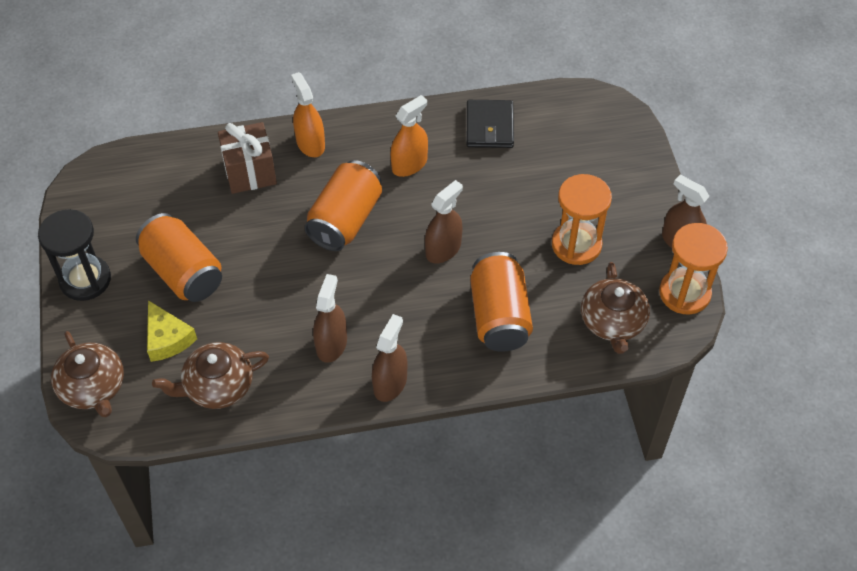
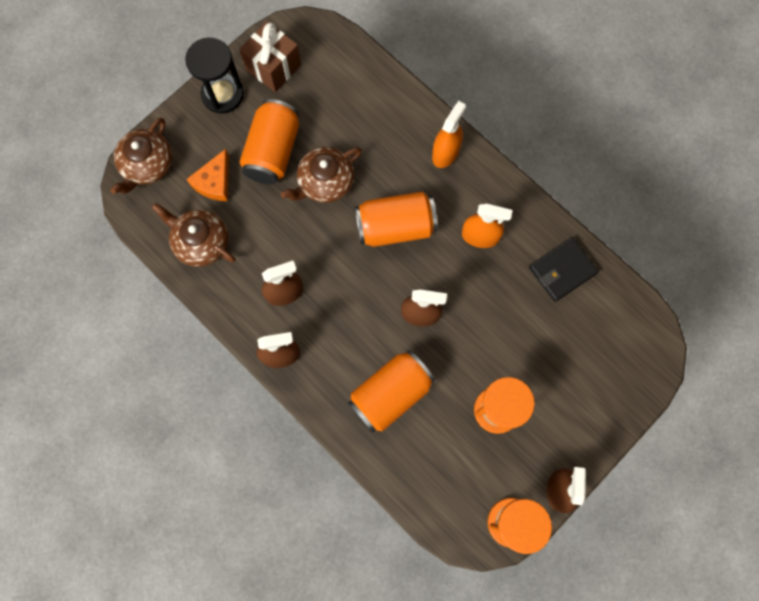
camera: 55 degrees right, 20 degrees up
(167, 338) = (214, 182): yellow cheese -> orange cheese
(250, 172) = (388, 130): brown gift -> brown gift (273, 67)
(612, 322) = (444, 482): brown teapot -> brown teapot (325, 182)

